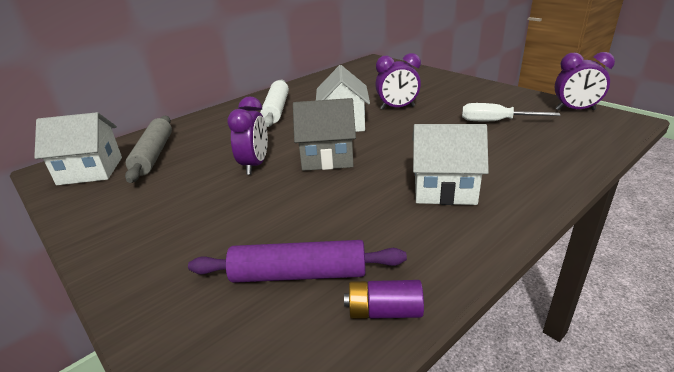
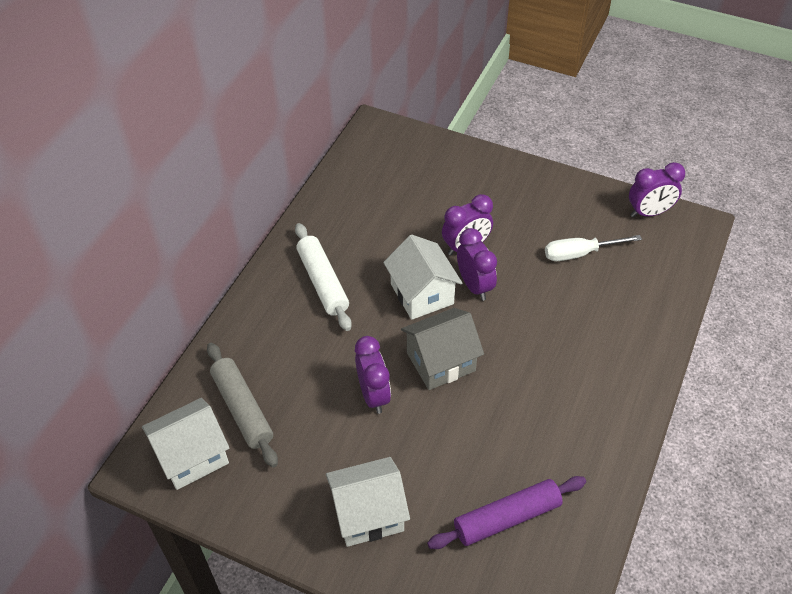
camera: 25 degrees left, 20 degrees up
(384, 311) = (585, 529): purple battery -> none
(389, 125) = (474, 286): none -> purple clock
(444, 189) = (572, 380): white house -> white house (368, 514)

